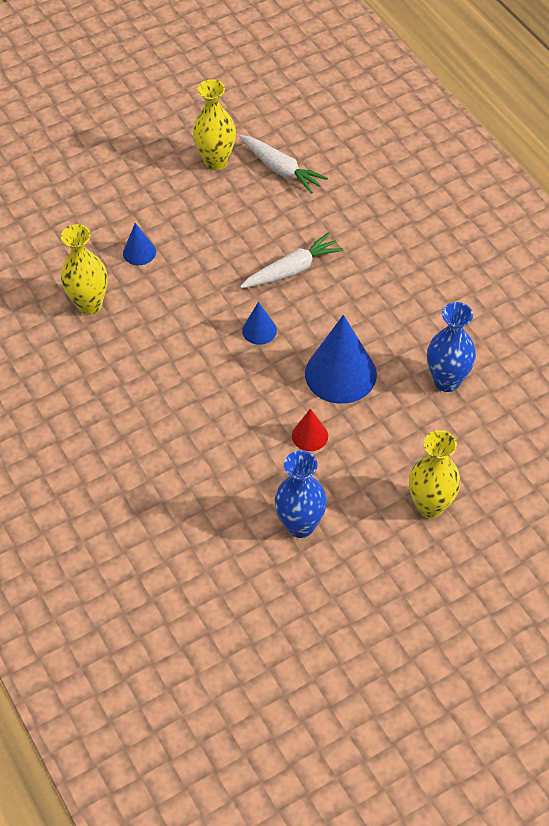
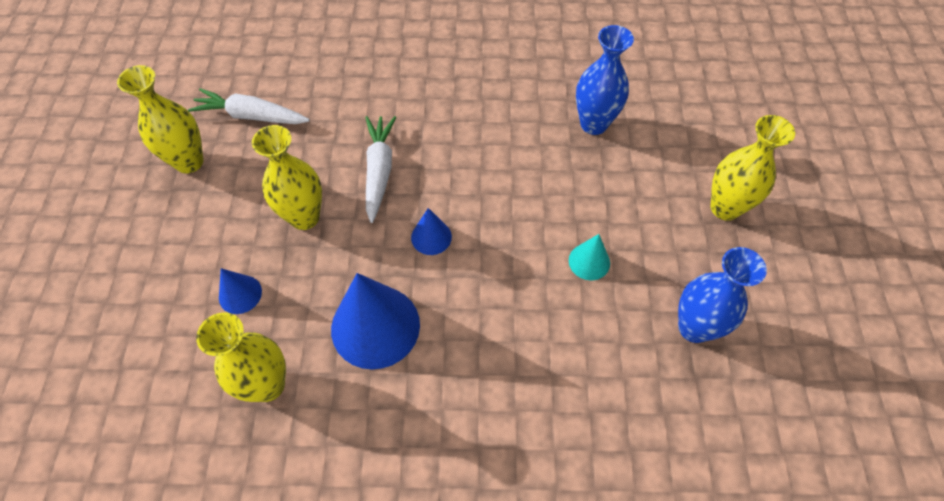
camera: 60 degrees left, 5 degrees up
(221, 250) = (304, 217): none -> yellow vase
(281, 169) = (251, 116): white carrot -> white carrot turned 150 degrees counterclockwise
(310, 435) = (589, 261): red cone -> turquoise cone
(340, 373) = (532, 197): blue cone -> blue cone (375, 326)

